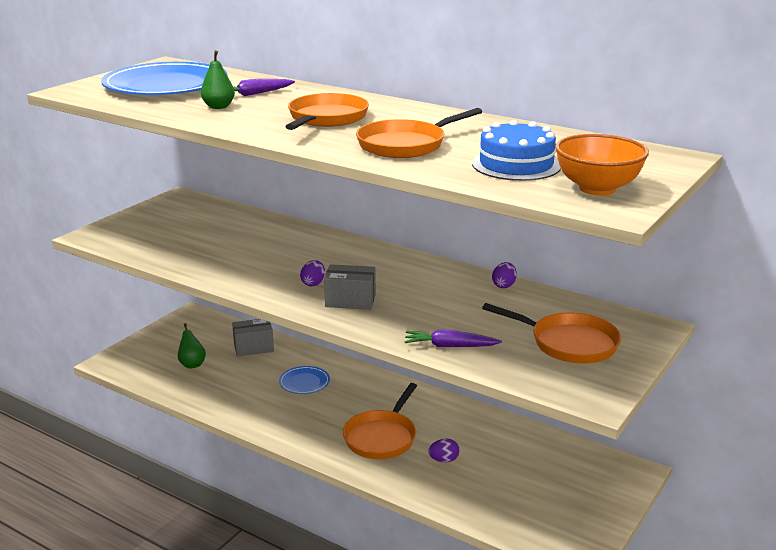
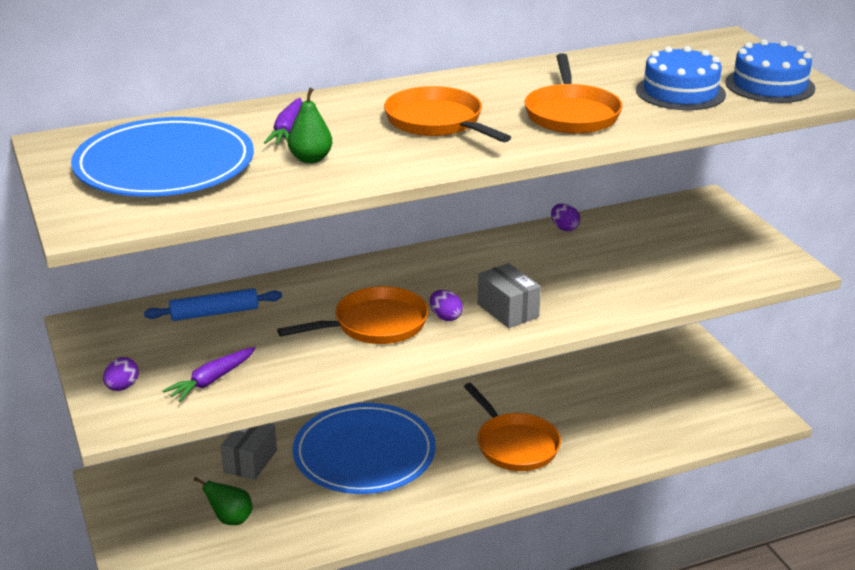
camera: 55 degrees left, 5 degrees up
(232, 220) = (214, 313): none -> blue rolling pin
(304, 382) = (364, 453): blue plate -> blue plate, size x2.23
(350, 301) = (508, 310): grey box -> grey box turned 75 degrees counterclockwise
(443, 460) = (585, 425): purple egg -> purple egg (122, 387)
(449, 346) = (650, 295): purple carrot -> purple carrot (211, 380)
(568, 343) = (697, 243): orange pan -> orange pan (374, 325)
(597, 188) = (769, 85): orange bowl -> blue cake

